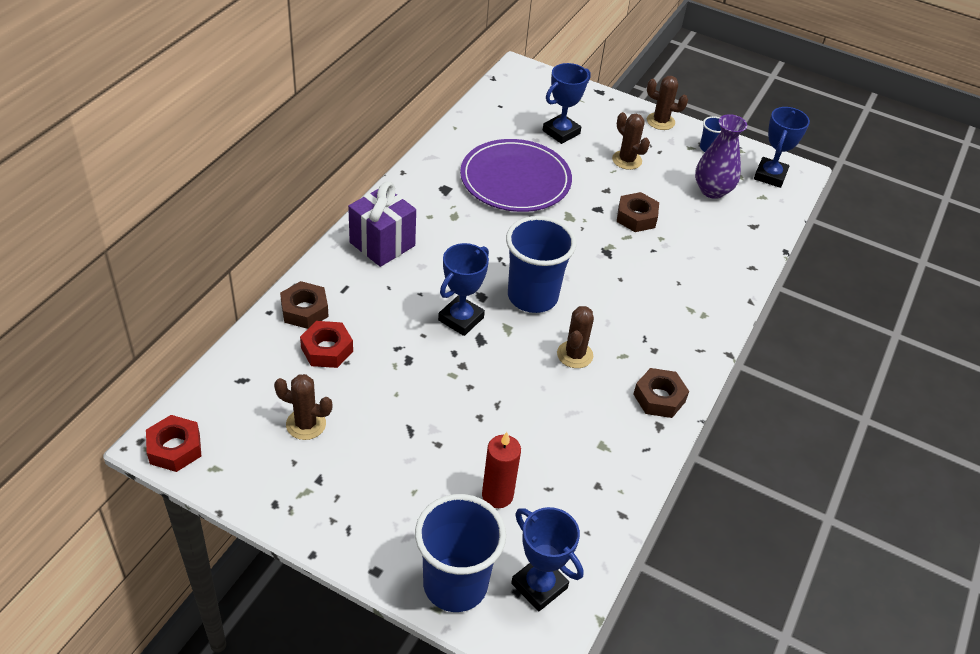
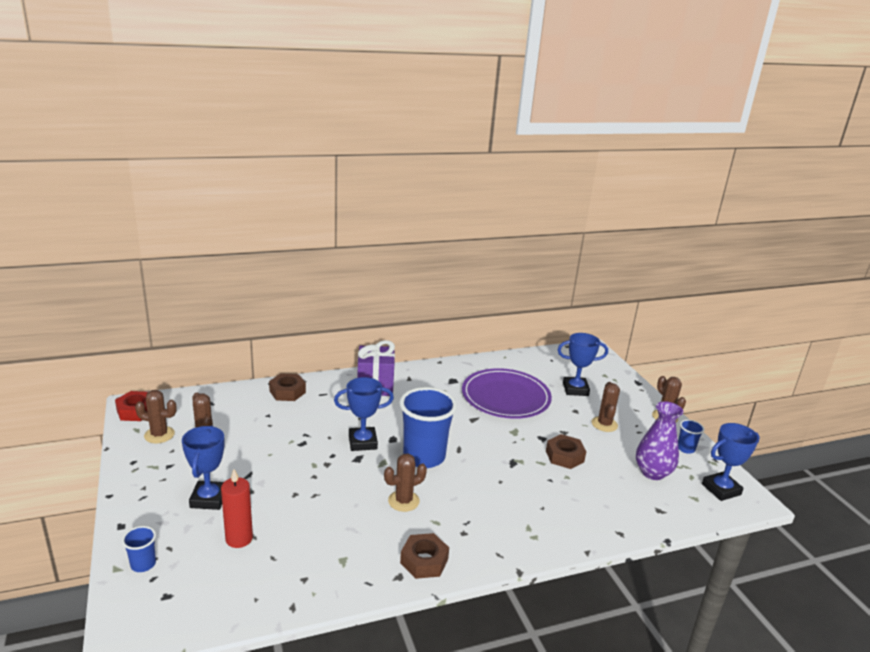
camera: 45 degrees right, 20 degrees down
(251, 456) = (159, 435): none -> brown cactus
(327, 349) = (269, 414): red nut -> none
(455, 584) = (143, 564): blue cup -> blue cup, size x0.45
(539, 586) = (181, 603): blue trophy -> blue trophy (209, 499)

